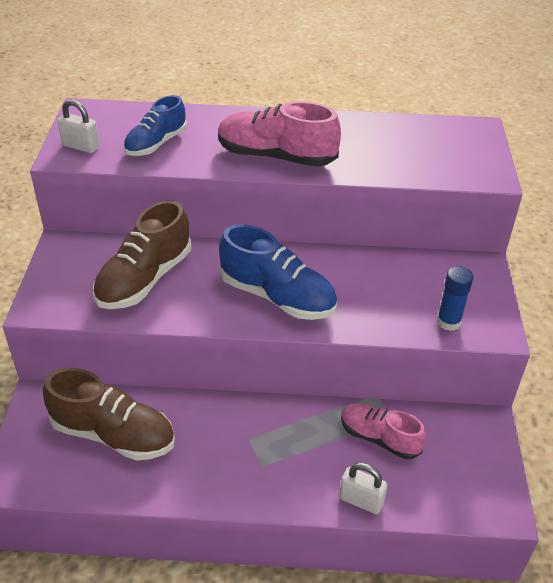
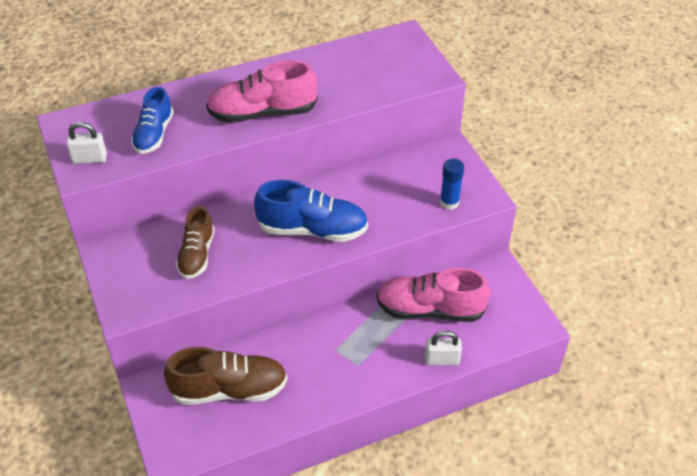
camera: 25 degrees left, 5 degrees up
(144, 279) = (197, 255): brown shoe -> brown shoe, size x0.65
(379, 438) = (430, 309): pink shoe -> pink shoe, size x1.53

